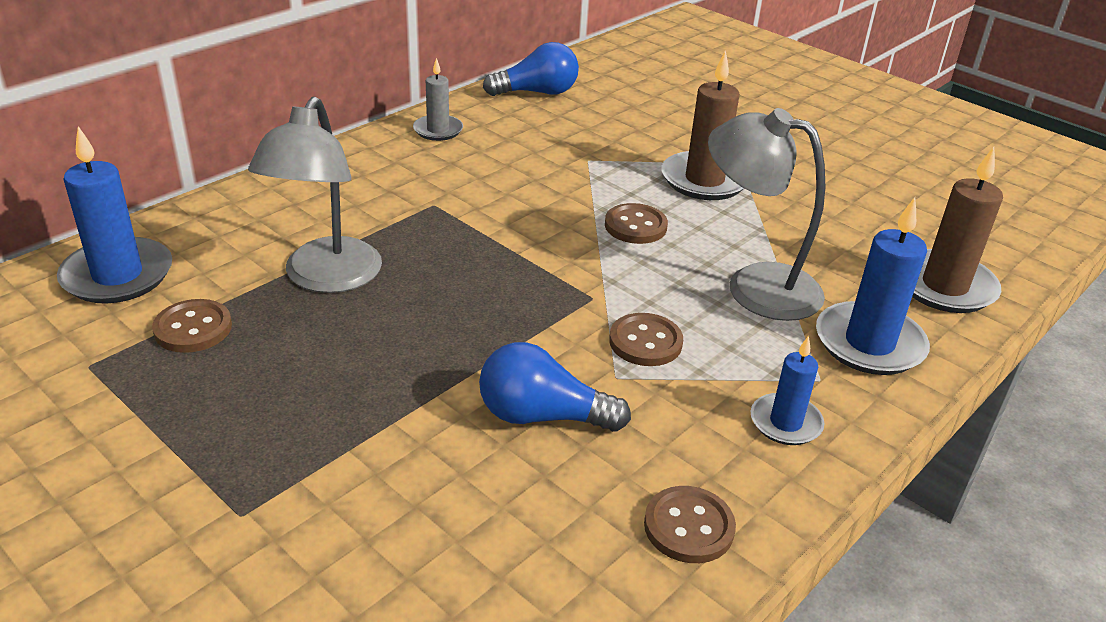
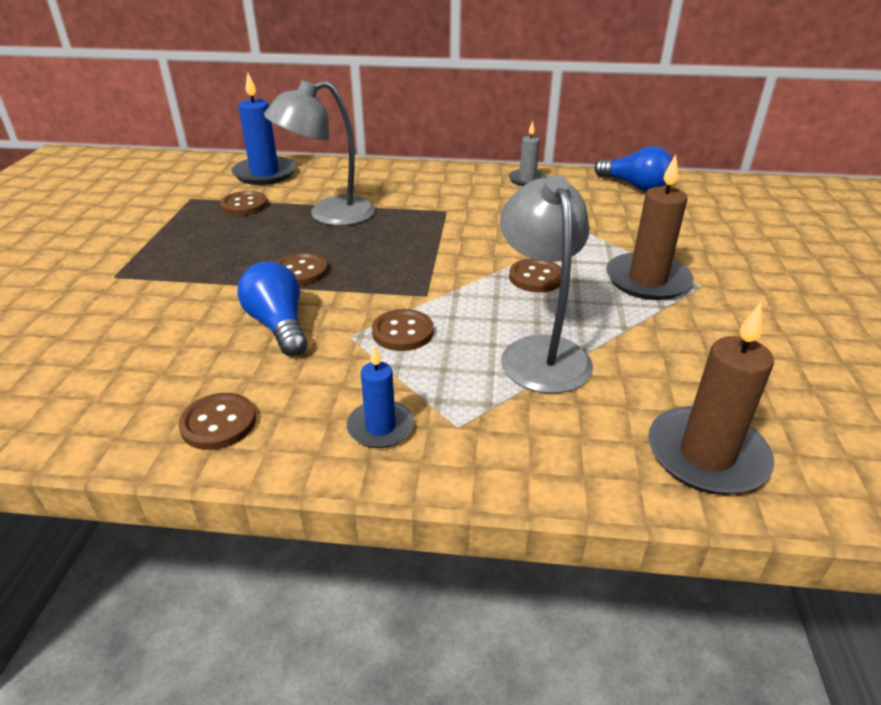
camera: 55 degrees right, 0 degrees up
(441, 354) = (300, 271): none -> brown button
(869, 343) = (544, 437): blue candle -> none

